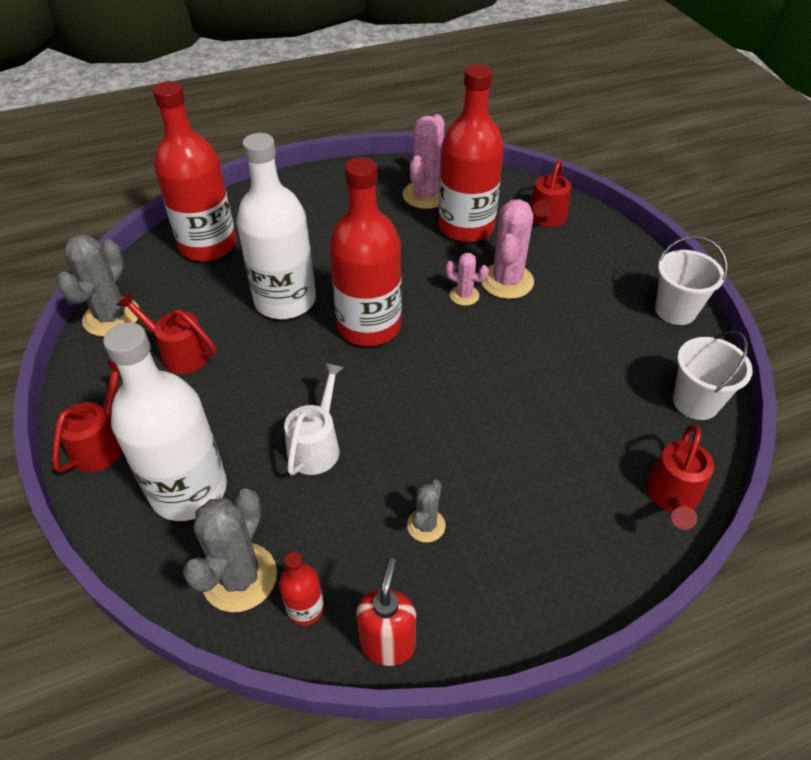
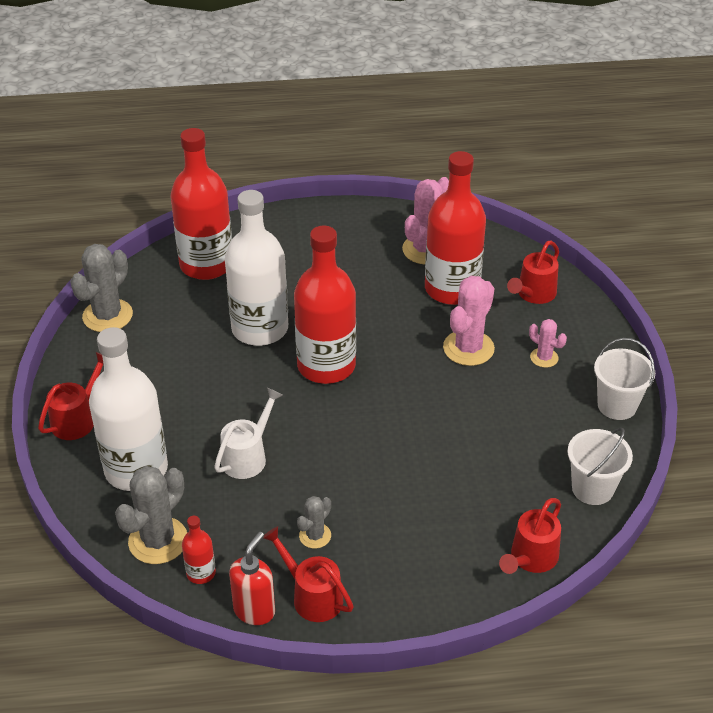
camera: 15 degrees right, 5 degrees down
(179, 353) = (156, 358): red watering can -> red watering can (311, 595)
(464, 295) = (423, 354): pink cactus -> pink cactus (544, 358)

